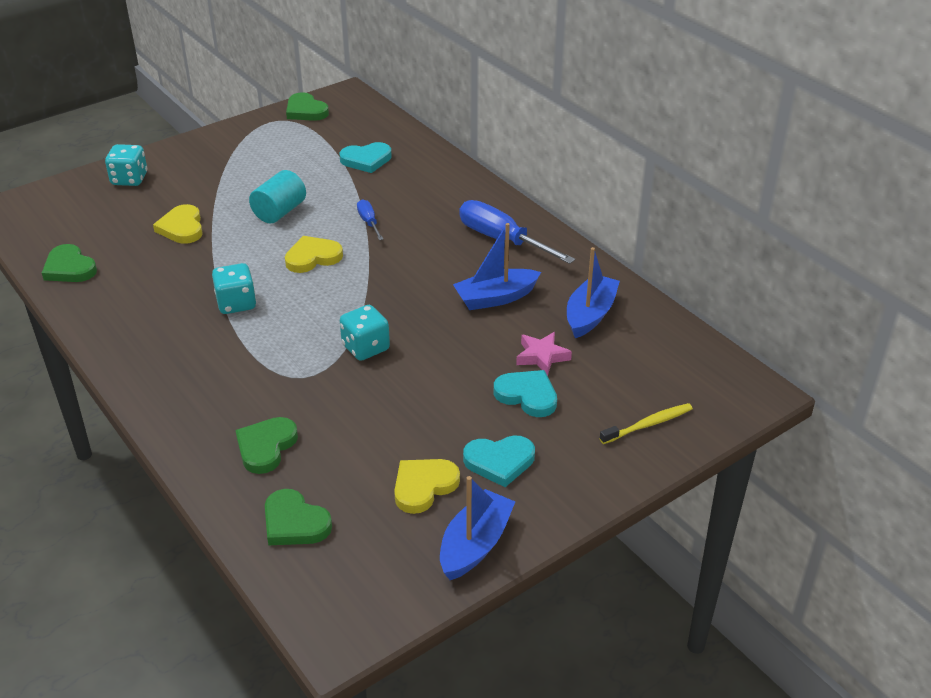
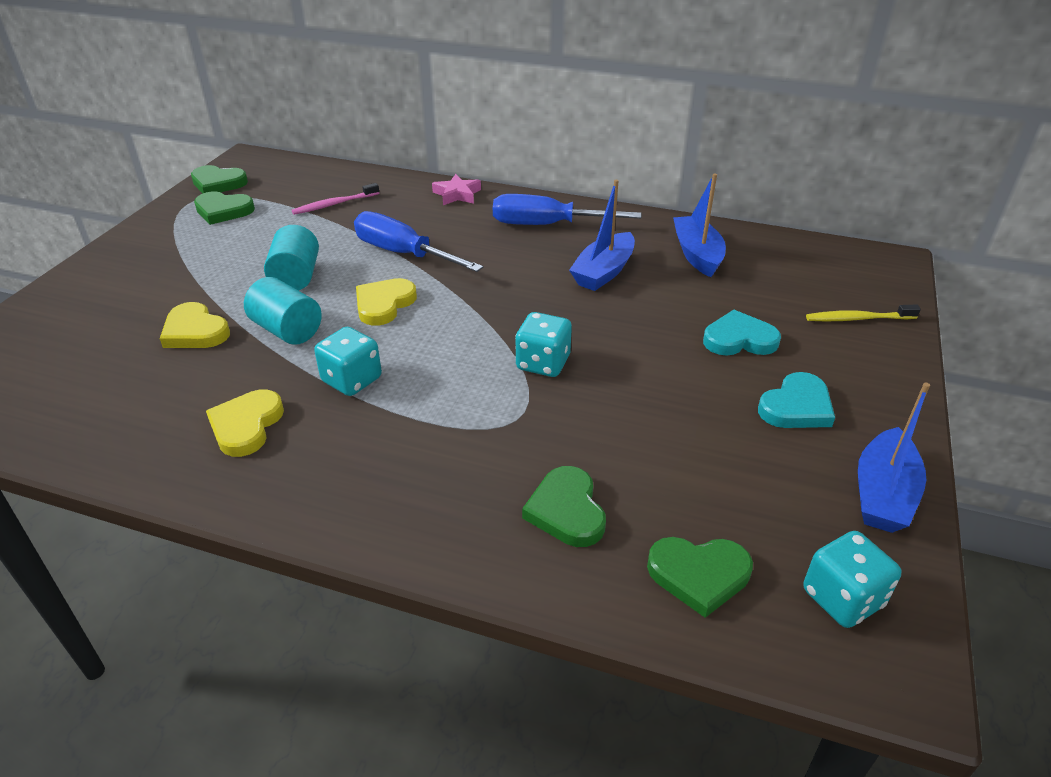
camera: 35 degrees left, 0 degrees up
(69, 268) = (85, 429): green heart -> green heart (223, 211)
(129, 179) = (68, 307): turquoise dice -> turquoise dice (842, 598)
(234, 251) = (287, 330): none -> turquoise cylinder
(366, 160) = (335, 204): turquoise heart -> pink toothbrush
(369, 222) = (404, 254): blue screwdriver -> blue screwdriver, size x1.97
(423, 486) = (767, 465): yellow heart -> yellow heart (246, 425)
(475, 544) = (882, 494): blue boat -> blue boat turned 150 degrees counterclockwise
(542, 356) = (706, 302): pink star -> pink star (457, 194)
(648, 424) = (858, 319): yellow toothbrush -> yellow toothbrush turned 120 degrees counterclockwise

